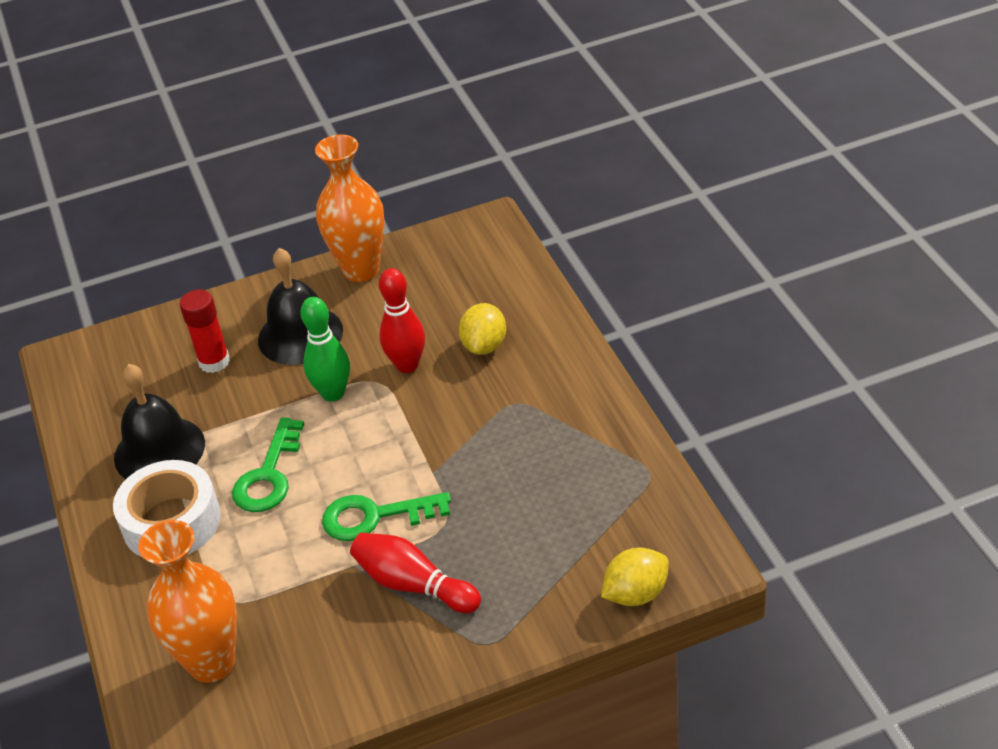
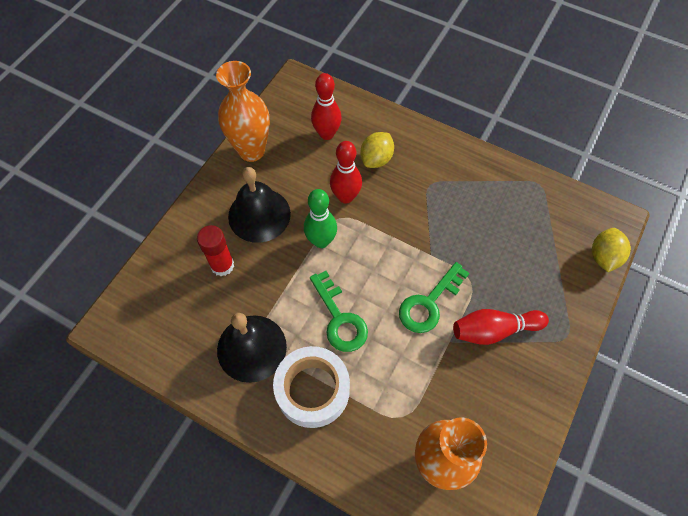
camera: 45 degrees left, 20 degrees up
(459, 292) = (326, 134): none -> red bowling pin
(484, 346) = (376, 159): yellow lemon -> yellow lemon turned 60 degrees clockwise

